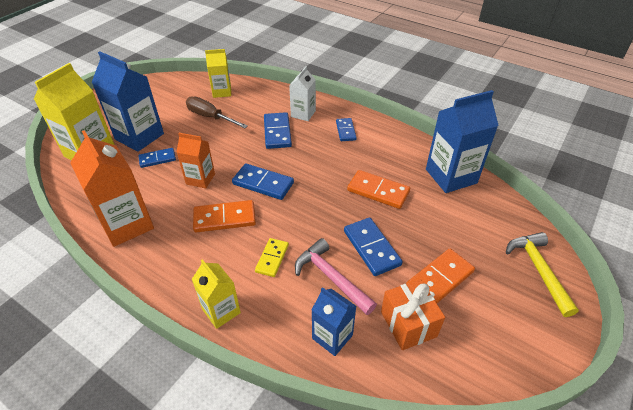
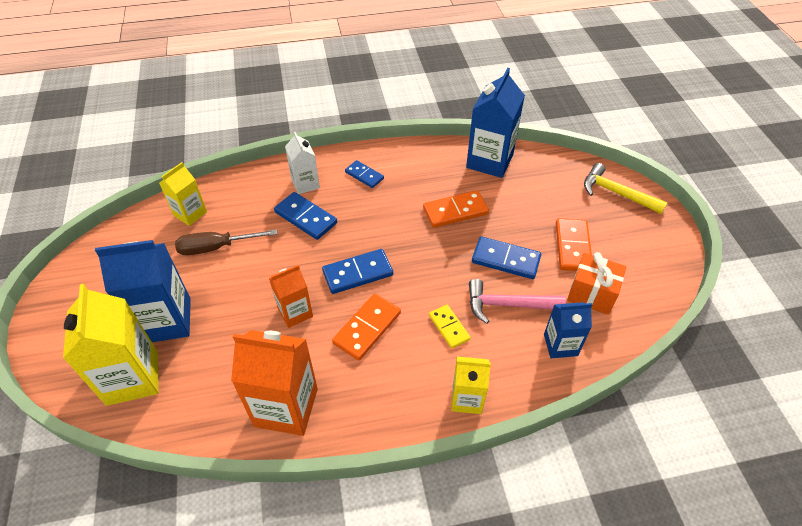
camera: 45 degrees left, 5 degrees up
(157, 159) = (222, 327): blue domino -> none

